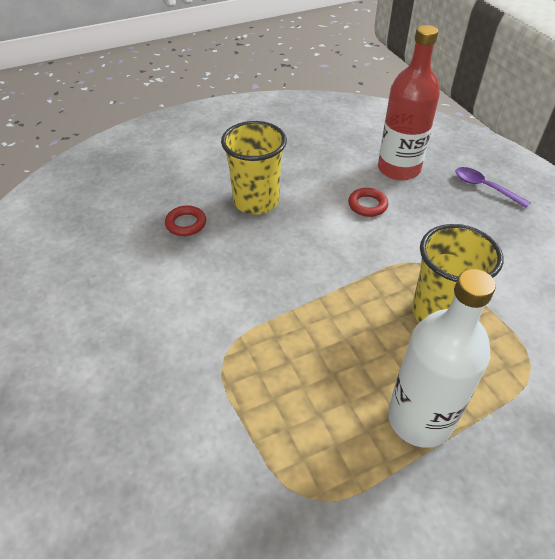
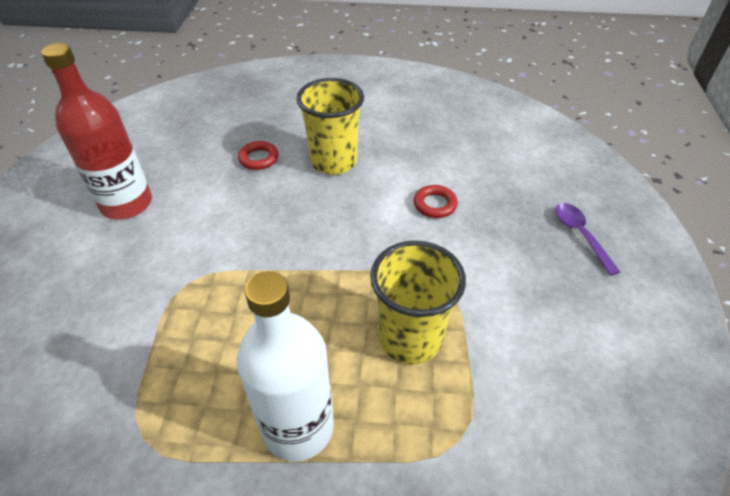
camera: 30 degrees right, 0 degrees up
(398, 169) = (500, 182): red bottle -> red bottle (127, 204)

